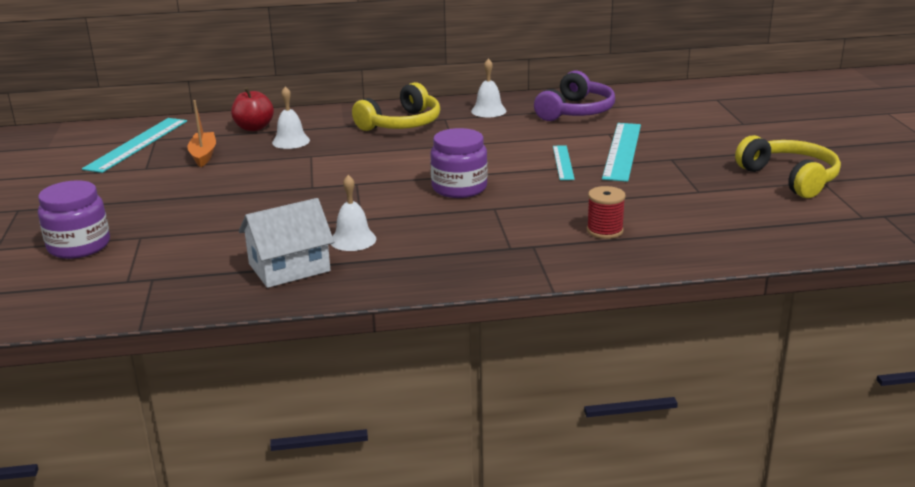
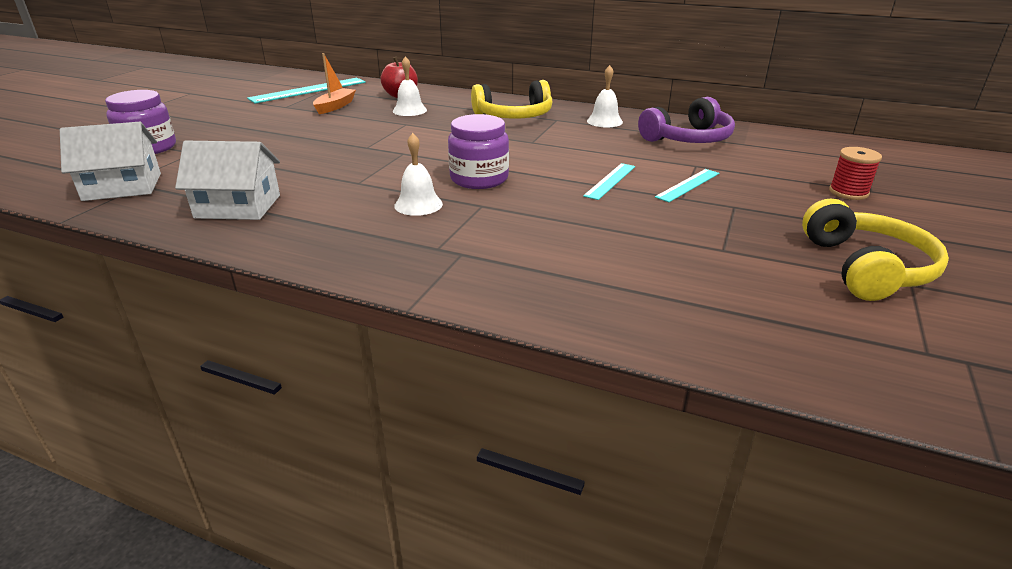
camera: 30 degrees right, 5 degrees up
(135, 285) = (122, 187): none -> white house
(353, 240) = (322, 198): white bell -> white bell (418, 204)
(605, 230) = (556, 261): red spool -> red spool (848, 192)
(622, 151) = (688, 185): turquoise ruler -> turquoise ruler, size x0.57

